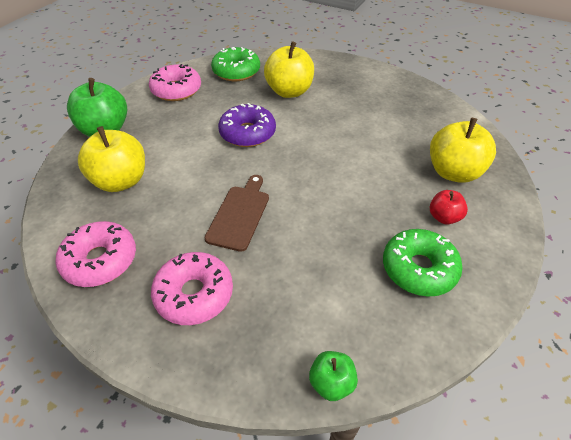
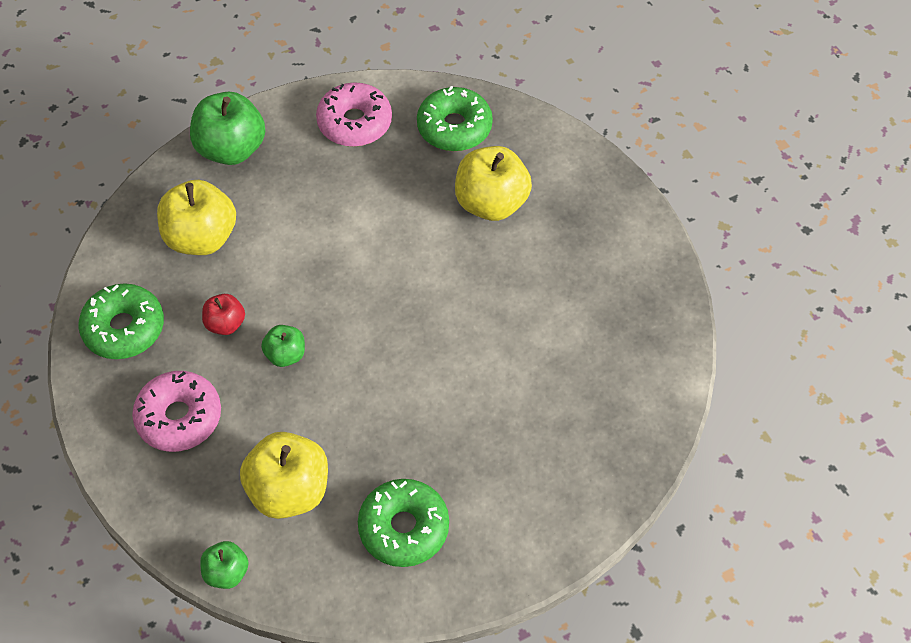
camera: 35 degrees right, 10 degrees up
(100, 260) = (124, 328): pink donut -> green donut
(240, 214) = (285, 355): brown cutting board -> green apple
(247, 133) = (383, 245): purple donut -> none
(444, 217) = (492, 492): red apple -> red apple (225, 324)
(453, 172) = (567, 445): yellow apple -> yellow apple (289, 490)

